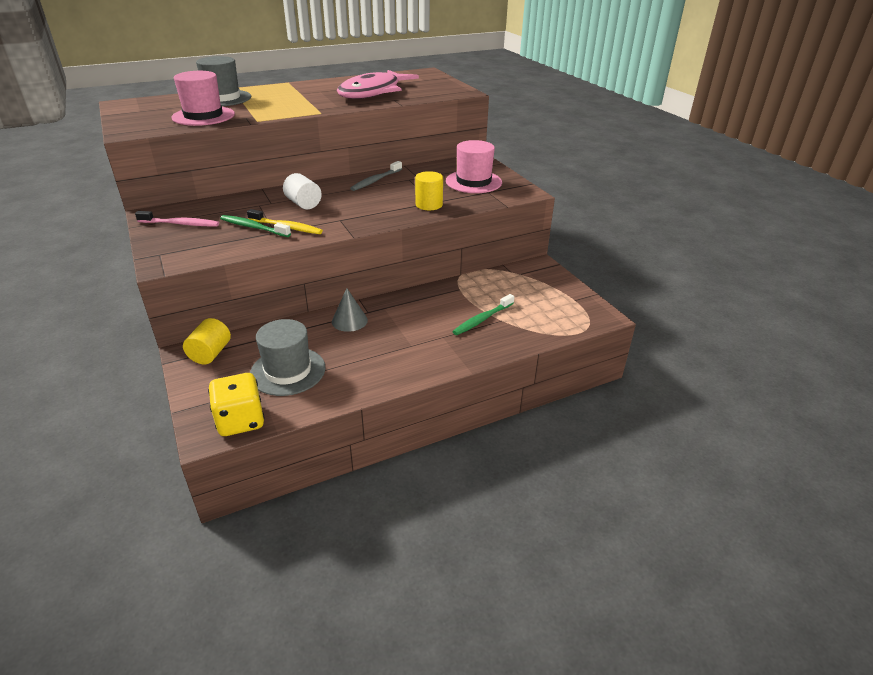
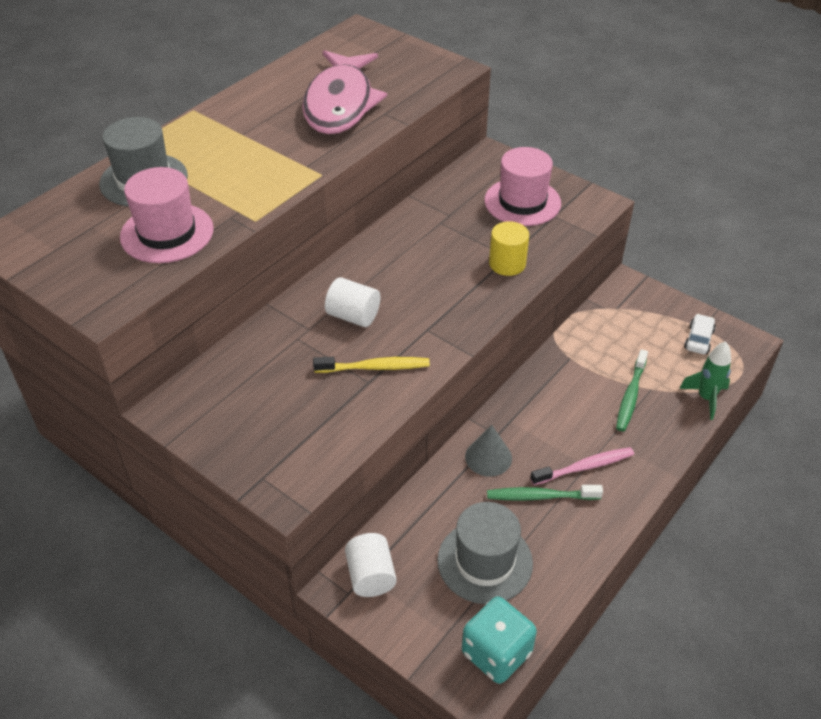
camera: 25 degrees left, 10 degrees up
(180, 224) = (230, 412): pink toothbrush -> pink toothbrush (584, 467)
(210, 353) = (371, 576): yellow cylinder -> white cylinder
(241, 421) = (496, 653): yellow dice -> turquoise dice
(253, 227) = (333, 383): green toothbrush -> green toothbrush (540, 496)
(376, 180) = (402, 239): grey toothbrush -> none
(539, 337) = (706, 398): none -> green rocket
(565, 305) = (698, 339): none -> white car

